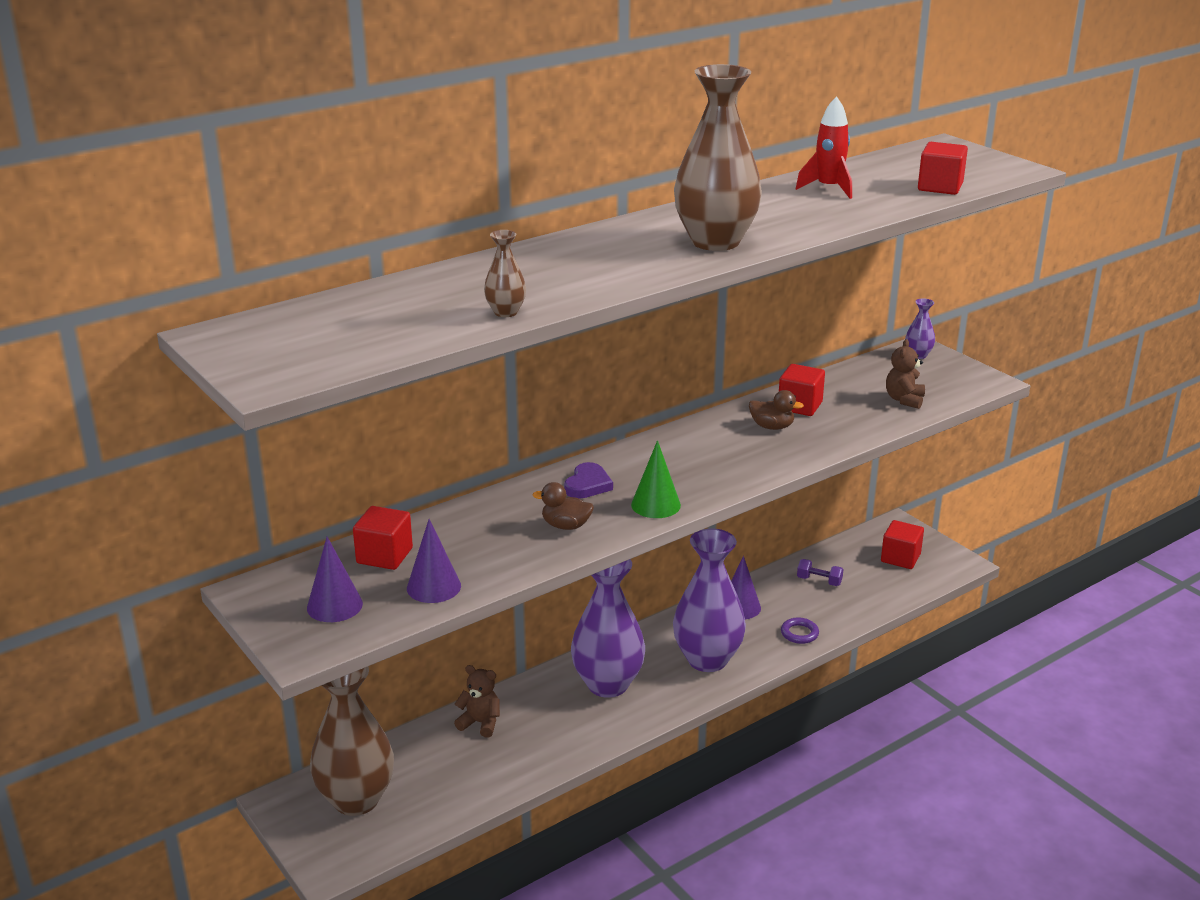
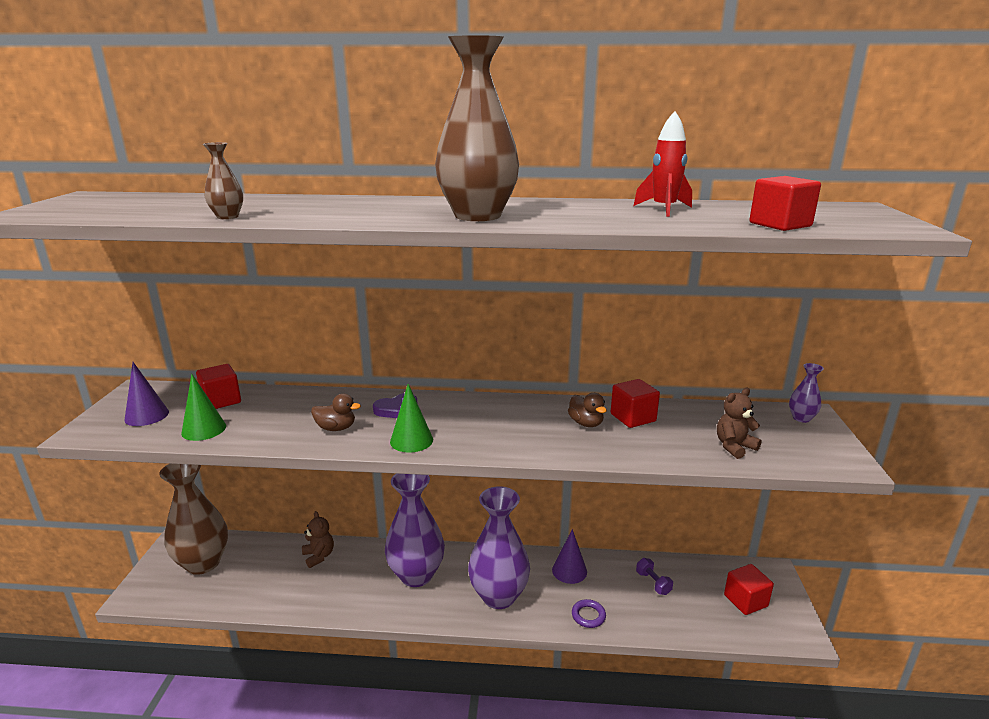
camera: 40 degrees right, 5 degrees down
(433, 587) = (204, 429): purple cone -> green cone
(566, 526) = (336, 428): brown duck -> brown duck turned 135 degrees clockwise

